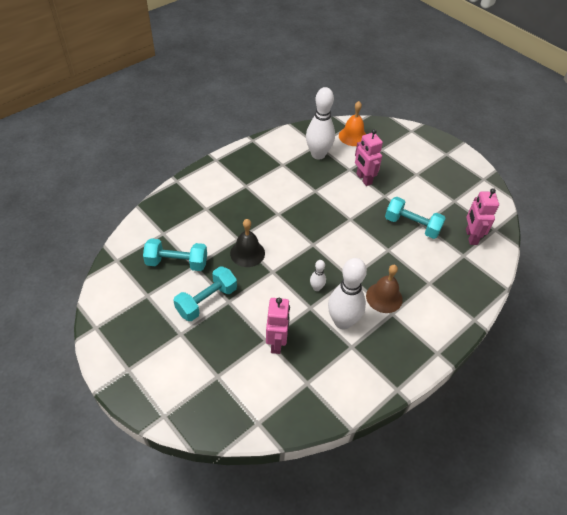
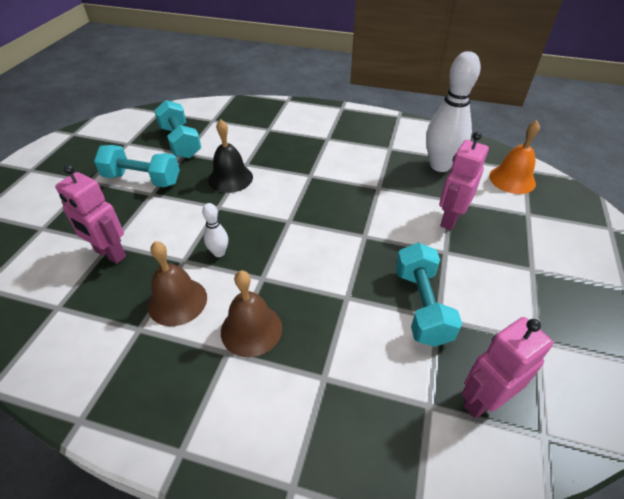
camera: 60 degrees right, 5 degrees down
(277, 343) = (110, 254): pink robot -> pink robot turned 60 degrees clockwise
(342, 322) = (177, 301): white bowling pin -> brown bell

